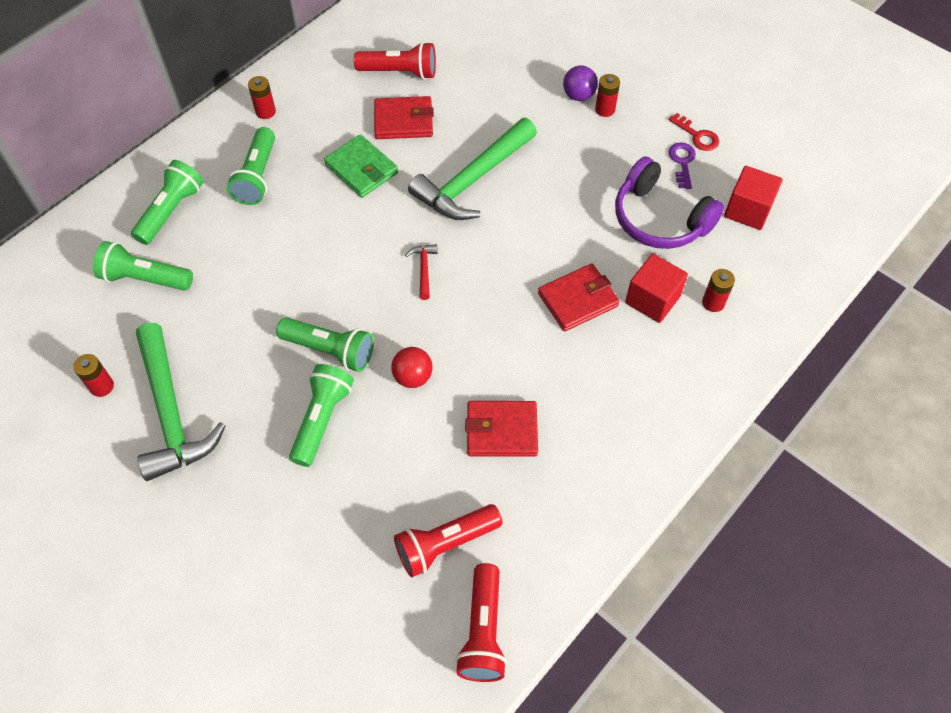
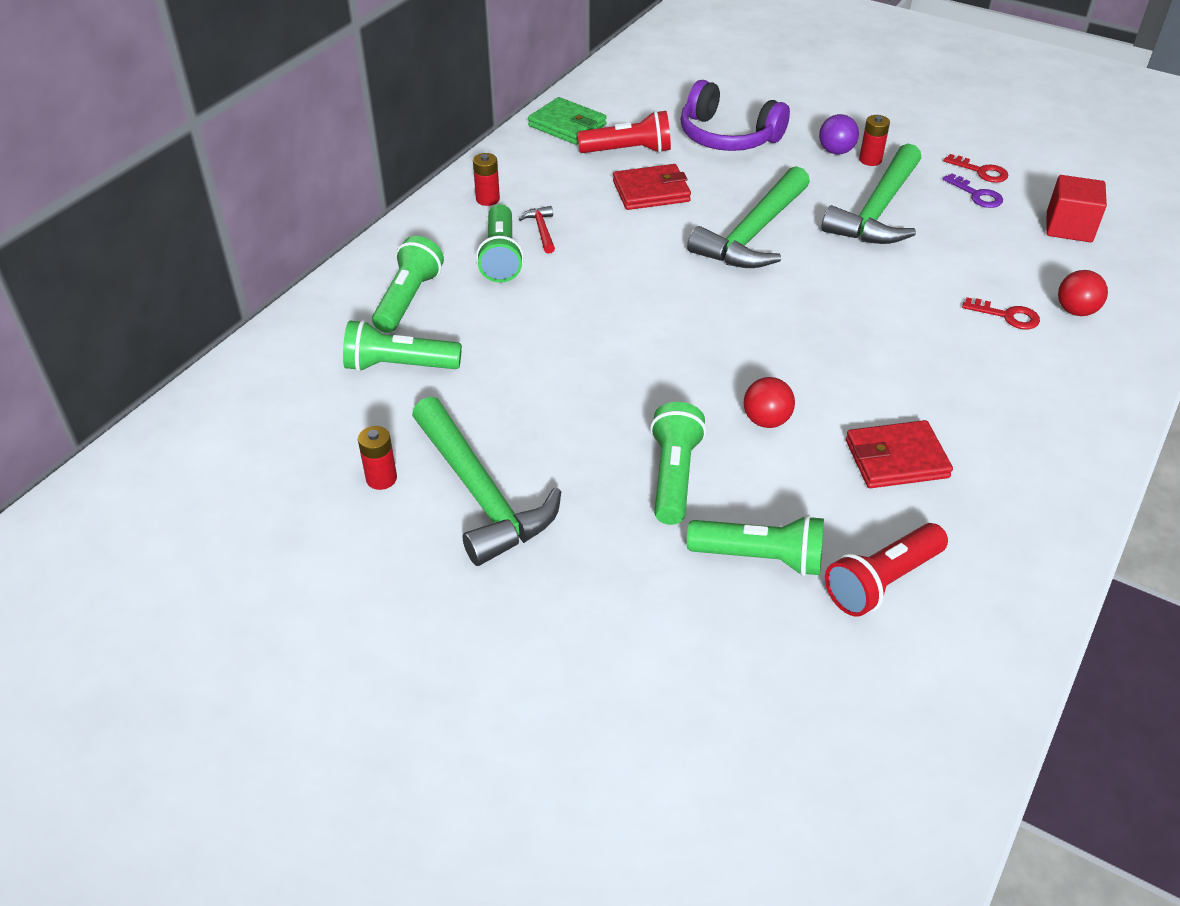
camera: 10 degrees left, 15 degrees down
(330, 350) = (655, 407): green flashlight -> green flashlight (760, 558)
(361, 169) = (621, 237): green wallet -> green wallet (567, 125)
(424, 269) = (733, 319): red hammer -> red hammer (541, 230)
(483, 631) = (972, 667): red flashlight -> none
(577, 300) = (923, 326): red wallet -> none
(588, 169) = (878, 211): none -> green hammer
(652, 299) = (1007, 316): red cube -> red key
(659, 219) = (977, 245): purple headphones -> purple headphones (727, 137)
(682, 162) = (977, 195): purple key -> purple key turned 150 degrees clockwise
(713, 302) = (1075, 311): red battery -> red ball

